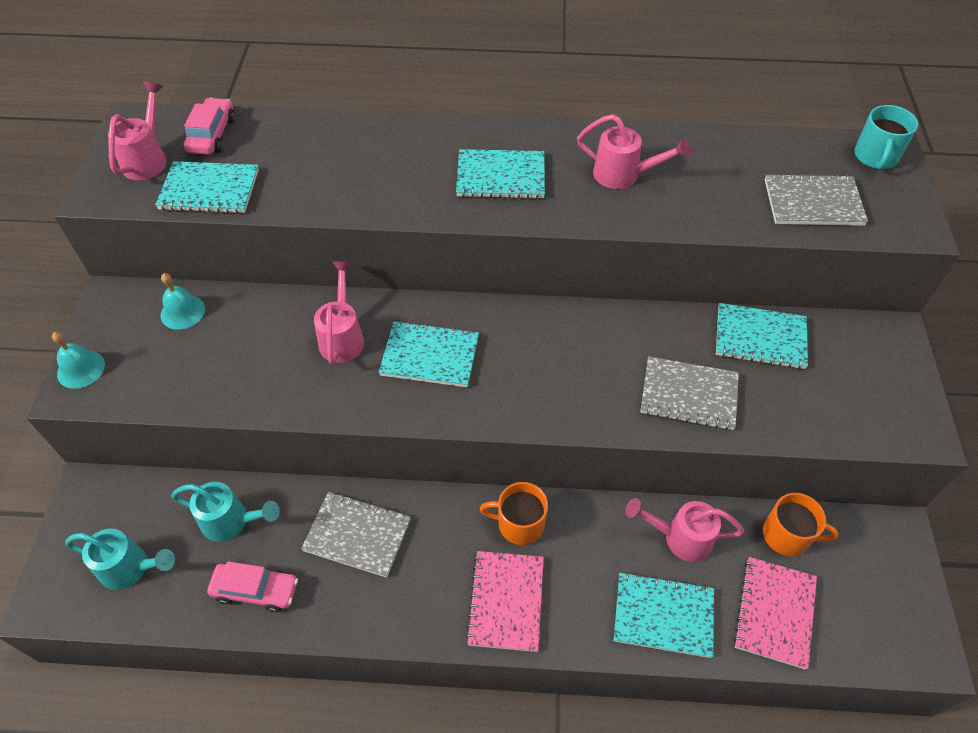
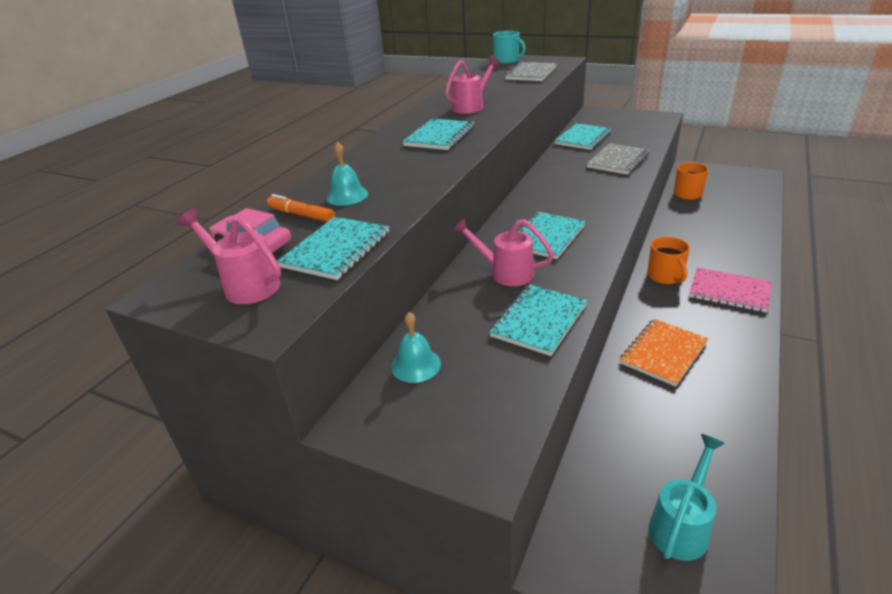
camera: 65 degrees left, 20 degrees down
(81, 369) = (455, 457): turquoise bell -> turquoise bell (347, 196)
(231, 521) = (635, 432): turquoise watering can -> none
(256, 590) = (714, 423): pink car -> none
(272, 141) = (301, 215): none -> orange marker
(357, 535) = (663, 353): grey notebook -> orange notebook
(519, 524) = (665, 276): orange mug -> orange mug turned 45 degrees counterclockwise
(663, 615) = (740, 238): turquoise notebook -> turquoise notebook (539, 321)
(680, 538) = (685, 223): pink watering can -> none
(774, 612) = (738, 206): pink notebook -> none

